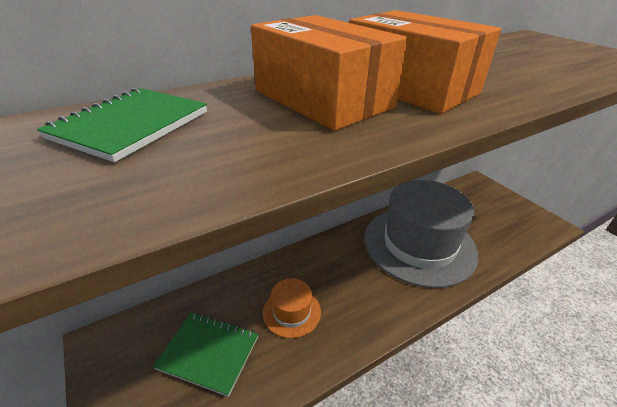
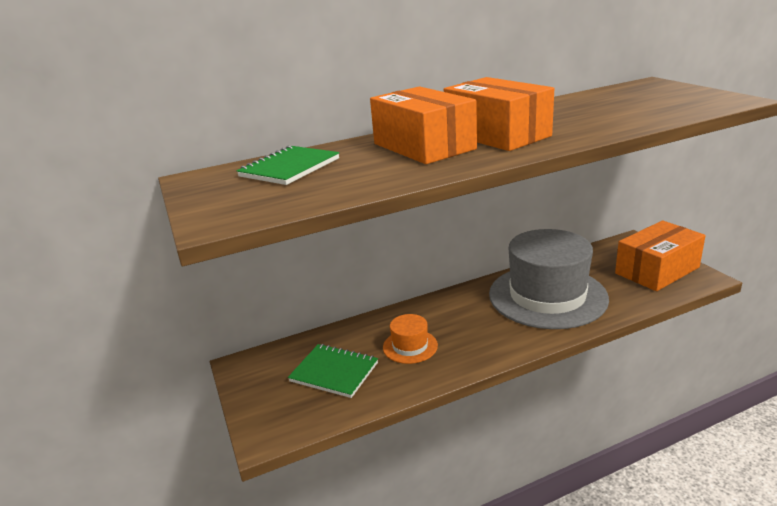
camera: 10 degrees right, 10 degrees down
(509, 216) = (657, 270): none -> orange box

